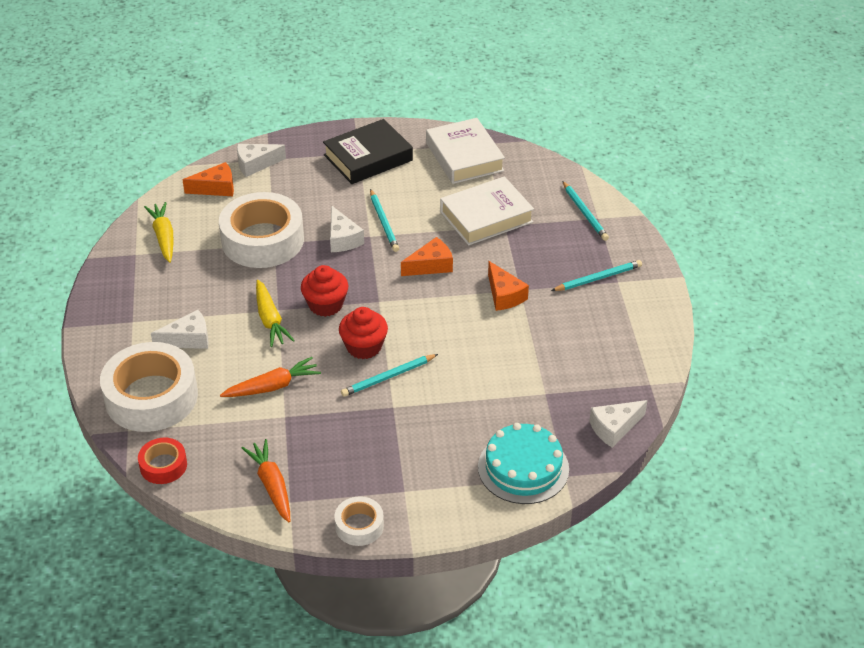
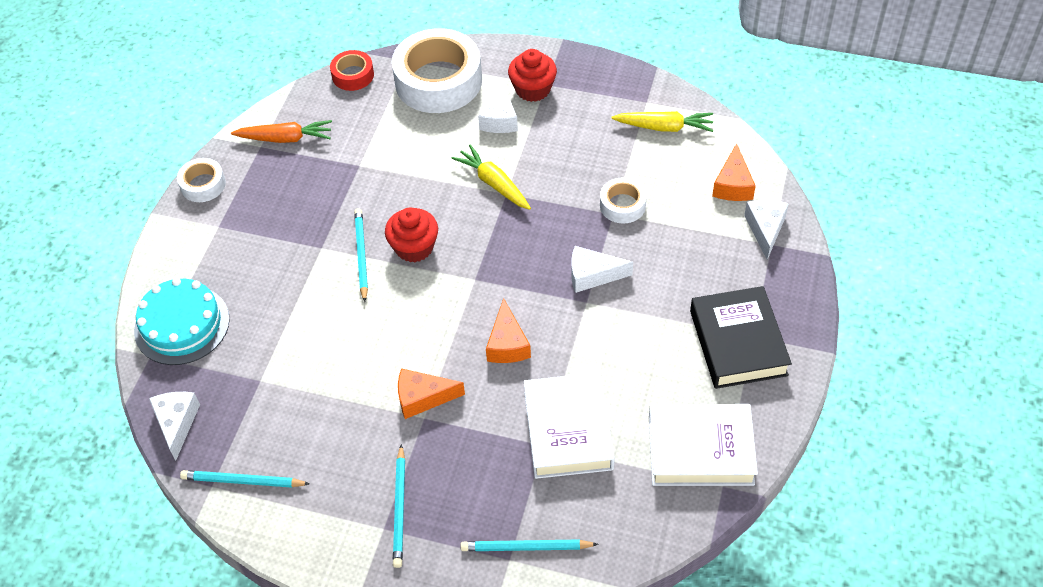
camera: 115 degrees right, 10 degrees up
(262, 240) = (622, 205): white tape -> white tape, size x0.49
(270, 320) = (494, 183): yellow carrot -> yellow carrot turned 45 degrees clockwise
(272, 386) = (401, 165): orange carrot -> none
(325, 305) = (492, 233): red cupcake -> red cupcake (533, 89)
(384, 222) = (604, 322): turquoise pencil -> turquoise pencil (243, 481)

